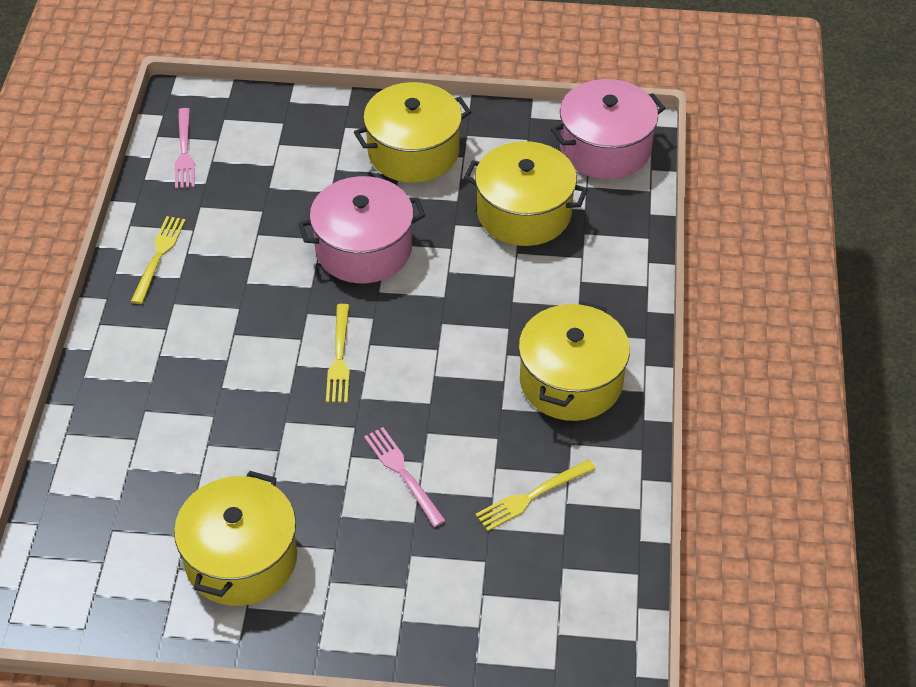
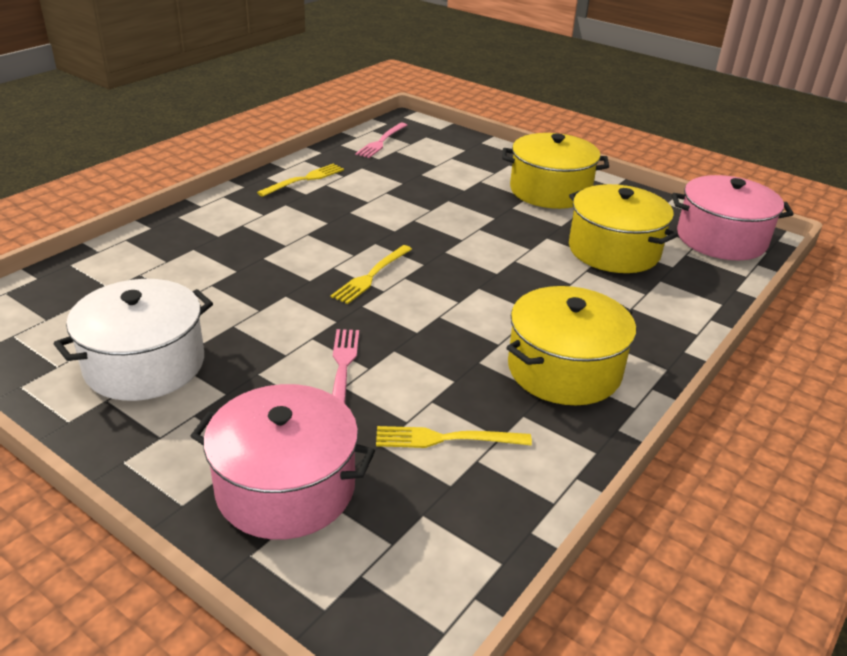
camera: 30 degrees right, 15 degrees down
(241, 558) = (145, 364): yellow pot -> white pot
(363, 249) = (457, 225): pink pot -> pink pot (286, 487)

